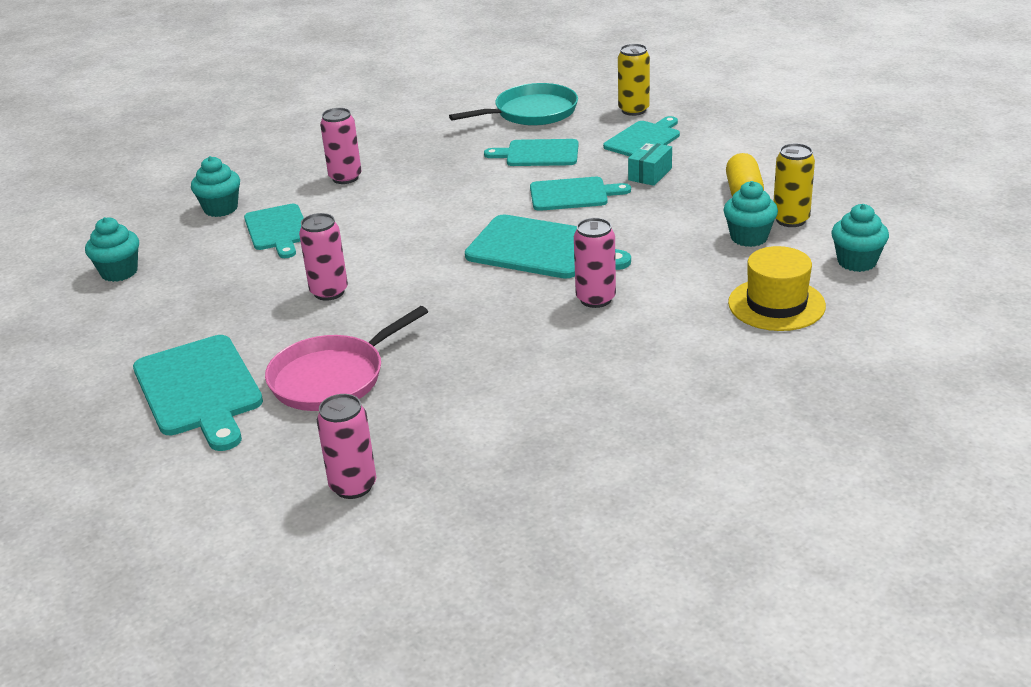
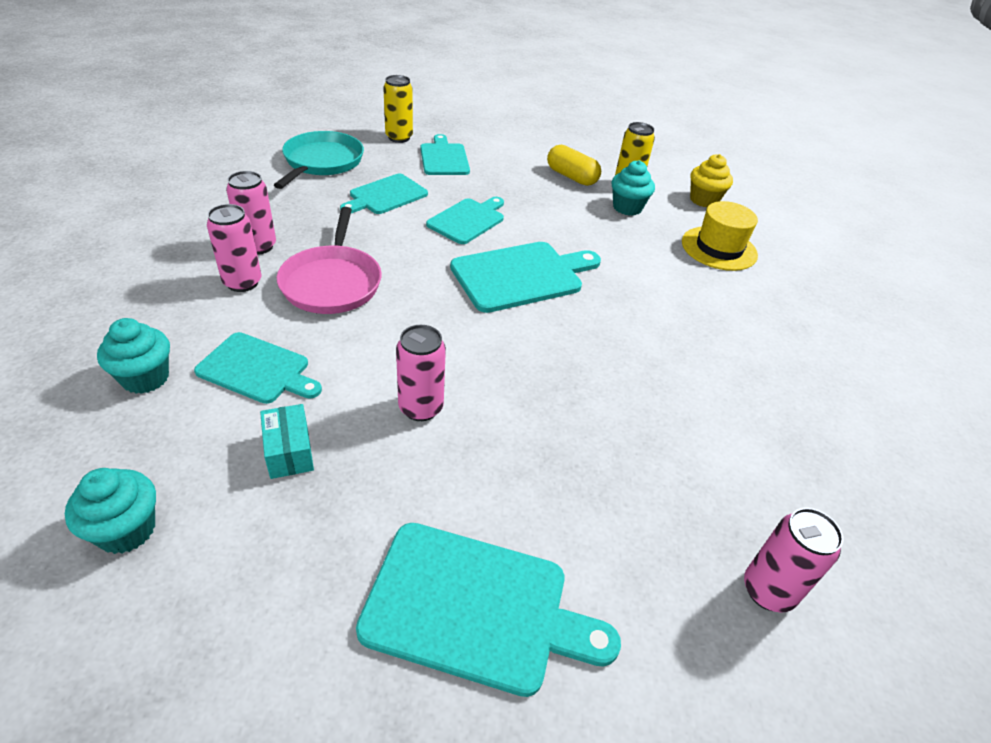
camera: 55 degrees left, 10 degrees up
(332, 378) = (571, 495): pink pan -> pink pan (332, 282)
(595, 299) = (624, 298): pink can -> pink can (258, 246)
(650, 174) = (493, 184): turquoise box -> turquoise box (289, 451)
(857, 262) = (704, 200): turquoise cupcake -> yellow cupcake

